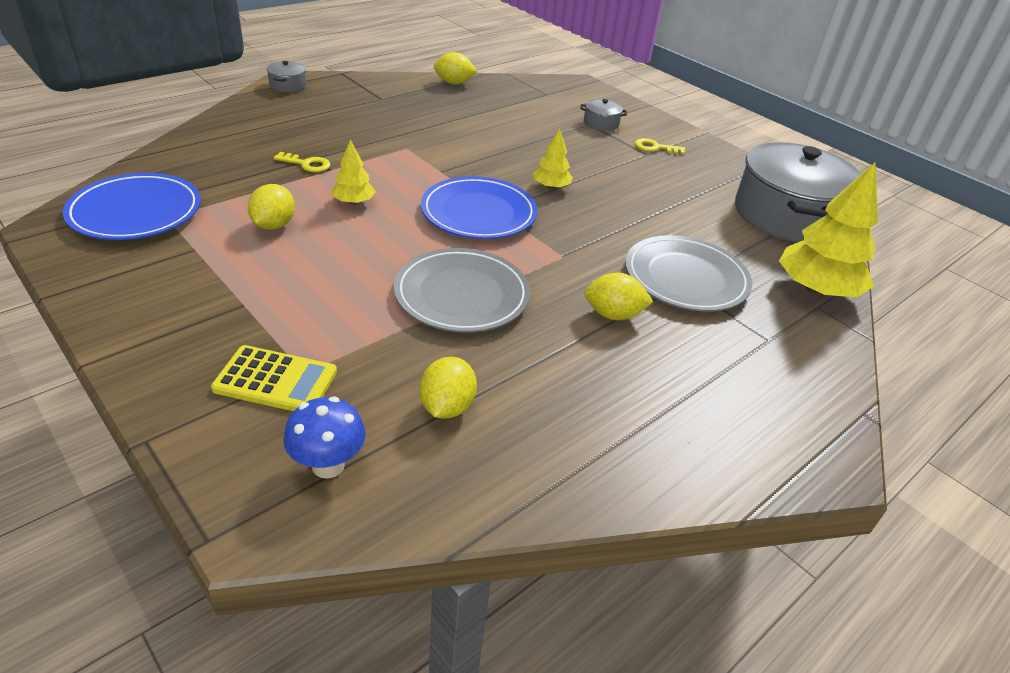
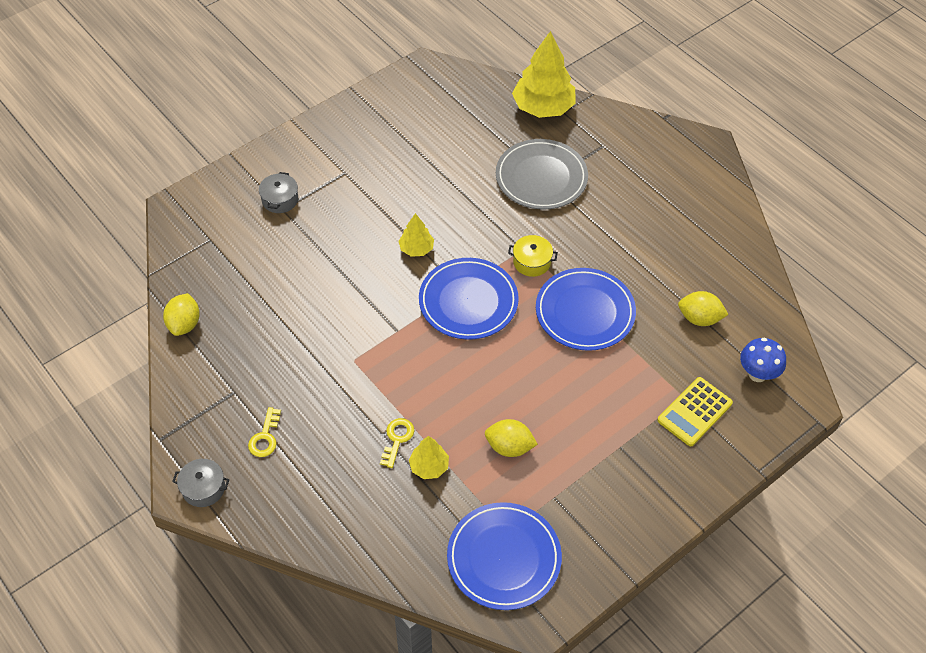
camera: 85 degrees left, 15 degrees up
(276, 380) = (694, 412): yellow calculator -> yellow calculator turned 150 degrees counterclockwise
(353, 202) = (463, 393): yellow tree -> yellow tree (429, 466)
(462, 295) = (585, 312): grey plate -> blue plate
(541, 260) = (532, 262): none -> yellow pot
(613, 315) = (592, 225): yellow lemon -> none
(655, 148) = (330, 164): yellow key -> yellow key (265, 437)
(786, 215) = (442, 98): grey pot -> none

